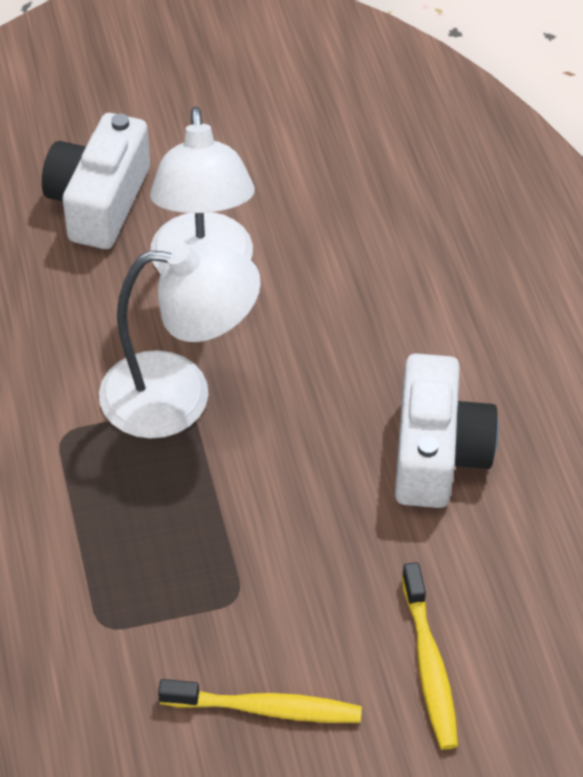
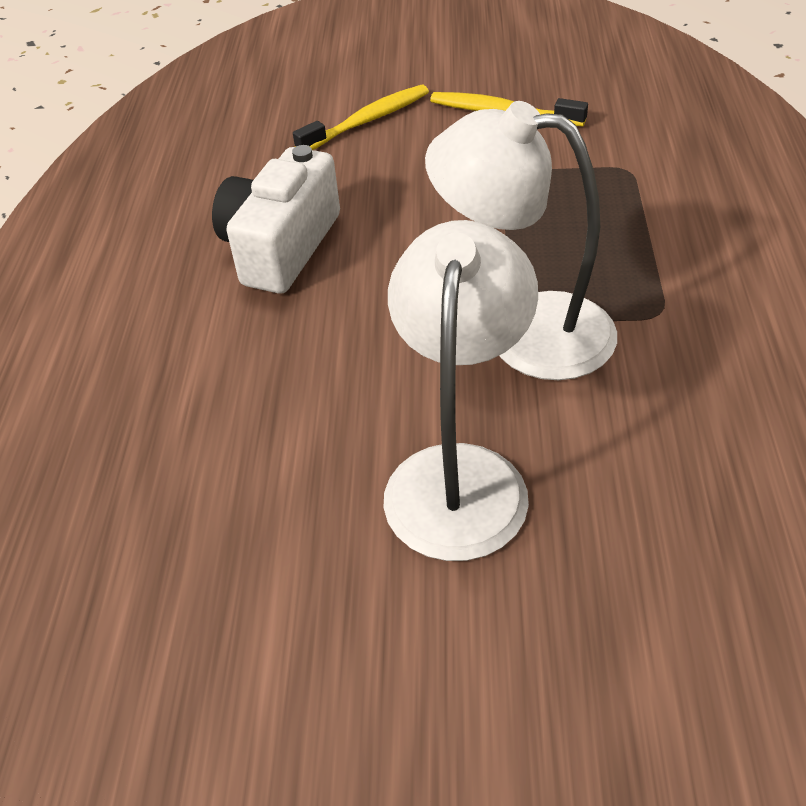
camera: 160 degrees left, 5 degrees down
(99, 202) = (593, 613): white camera -> none
(429, 665) = (367, 121): yellow toothbrush -> yellow toothbrush turned 45 degrees clockwise

